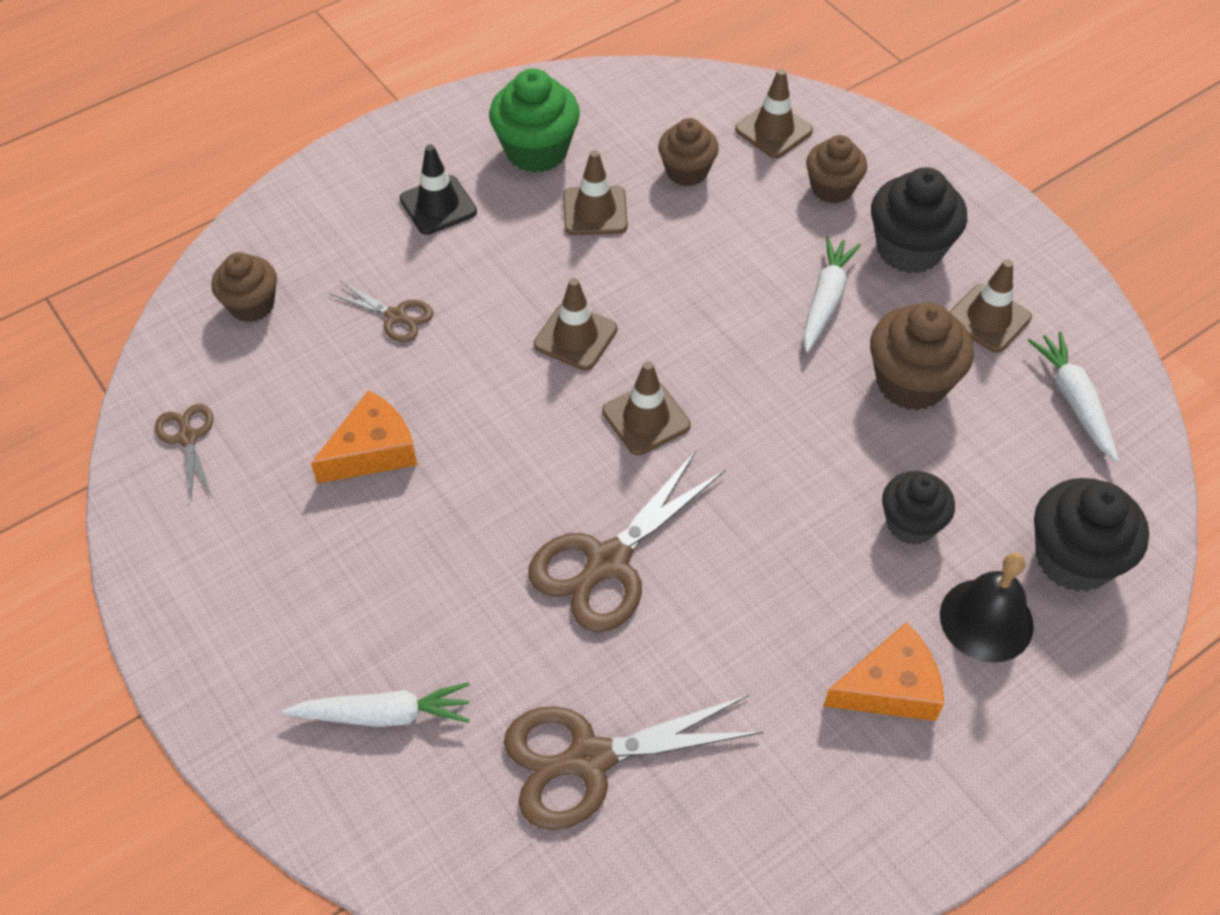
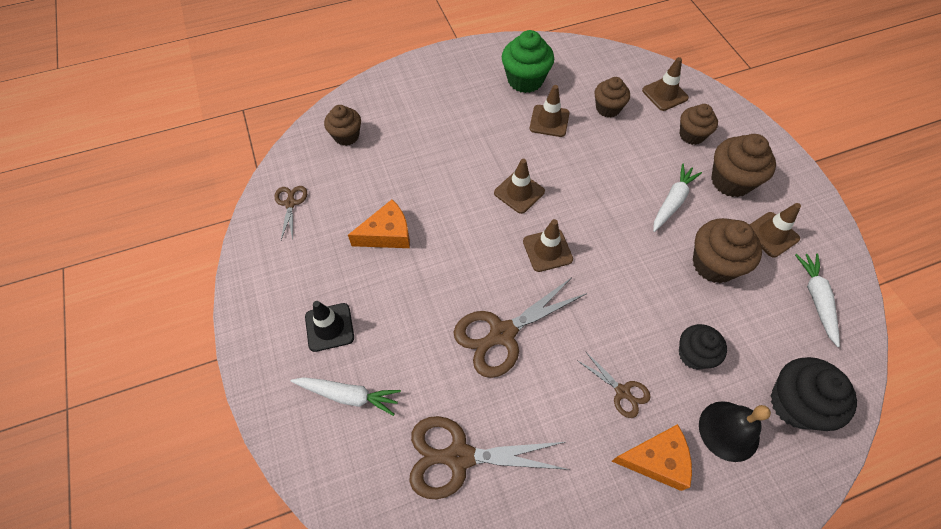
camera: 15 degrees right, 5 degrees up
(396, 316) = (422, 159): brown scissors -> brown scissors (623, 392)
(438, 205) = (462, 100): black traffic cone -> black traffic cone (329, 327)
(909, 249) = (731, 181): black cupcake -> brown cupcake

